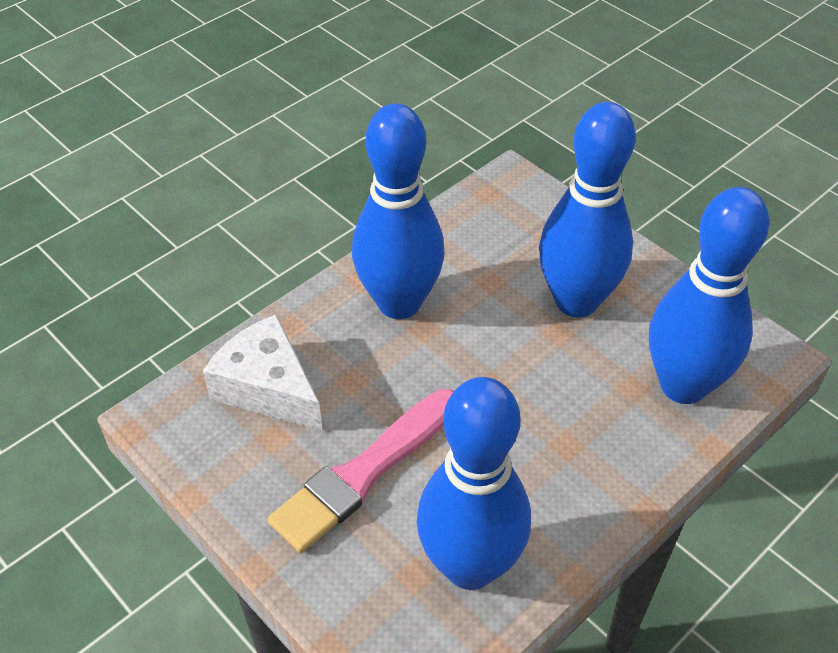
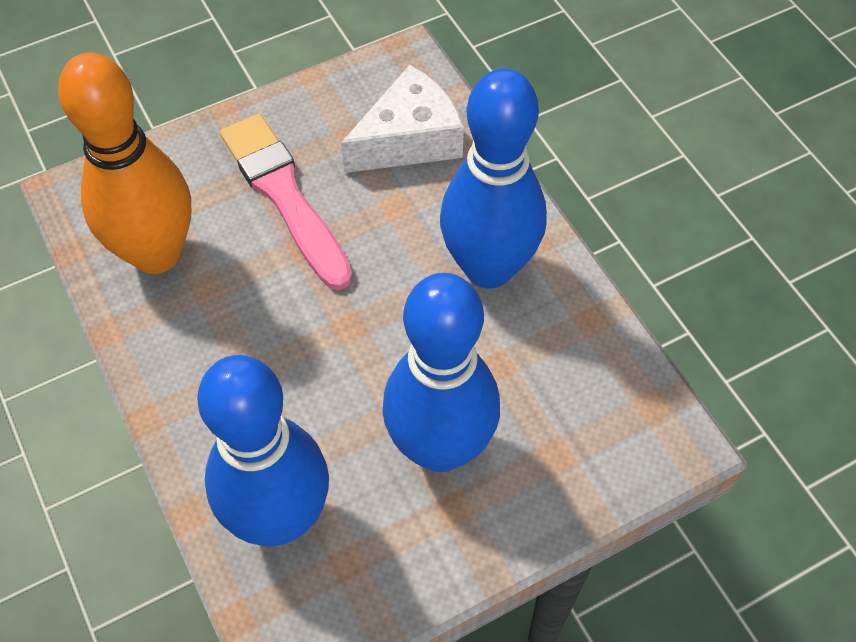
camera: 105 degrees right, 10 degrees up
(470, 566) = (156, 253): blue bowling pin -> orange bowling pin

